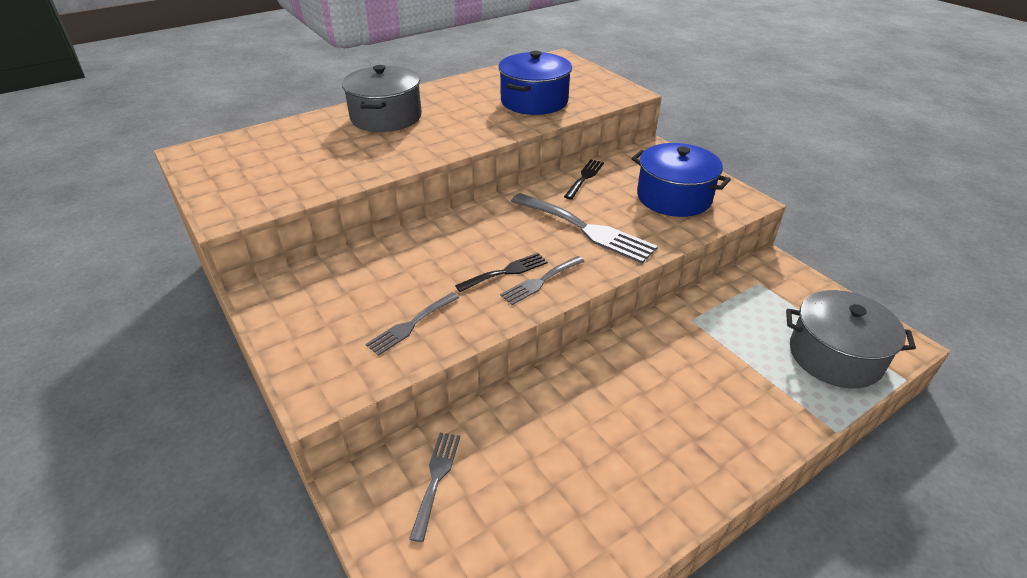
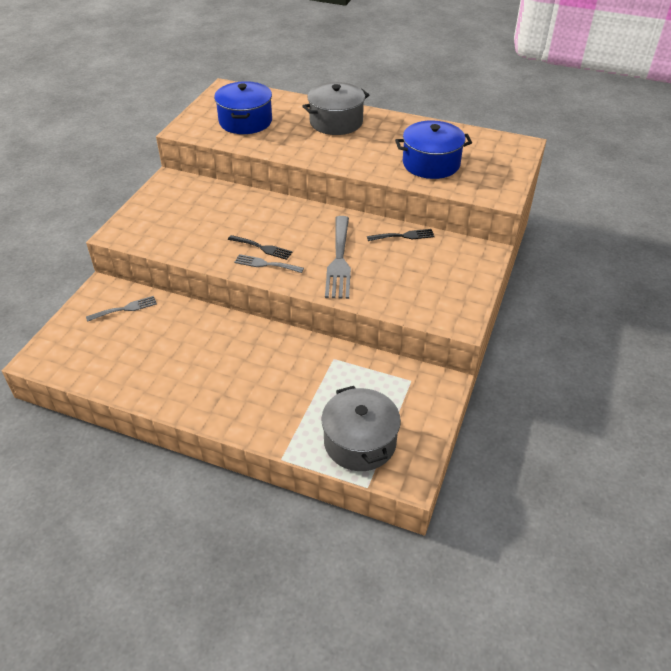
camera: 55 degrees right, 5 degrees up
(411, 325) = (187, 236): grey fork -> none
(674, 197) = (424, 285): blue pot -> blue pot (245, 121)

